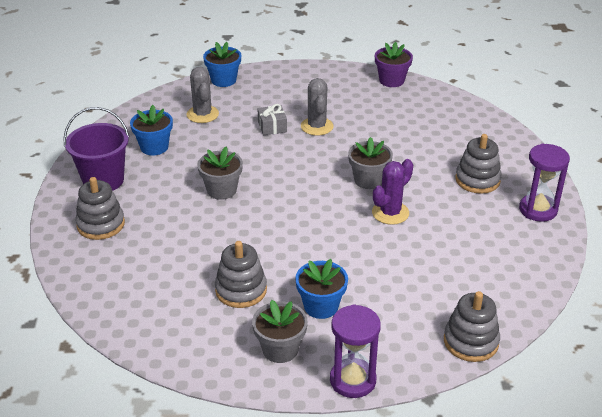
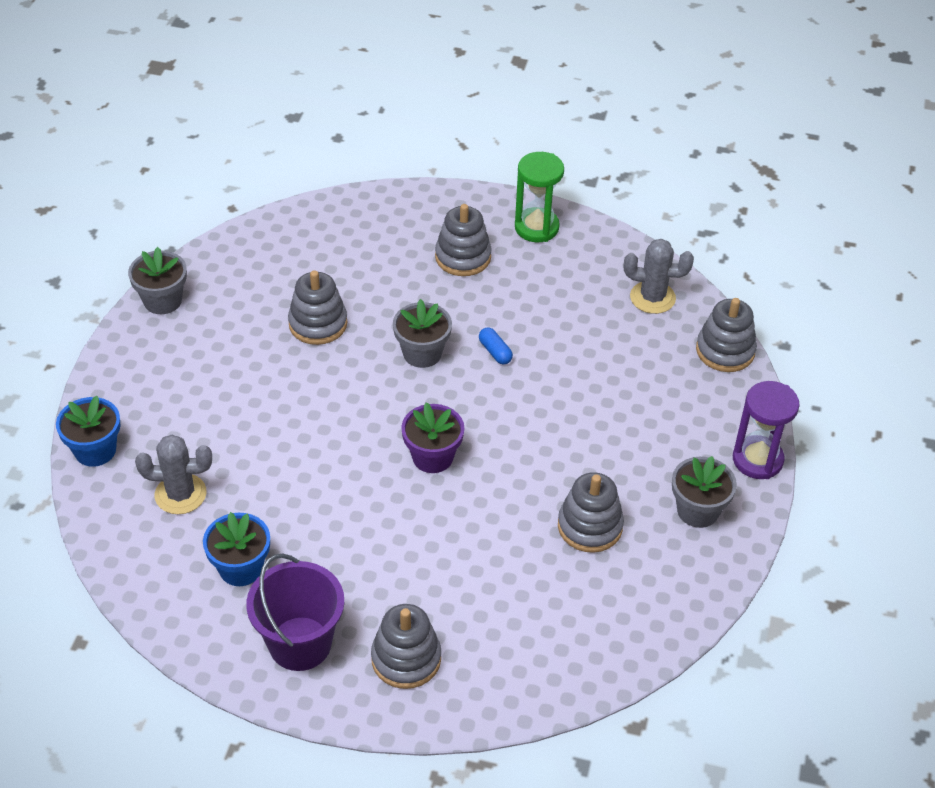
camera: 75 degrees left, 10 degrees up
(221, 190) = (382, 507): grey flower pot -> grey flower pot (162, 300)
(272, 127) = (254, 420): grey gift -> none
(317, 126) = (278, 373): grey cactus -> grey cactus (652, 298)
(321, 306) = (639, 458): blue flower pot -> none
(369, 132) = (318, 324): none -> grey stacking toy
(390, 213) = (495, 352): purple cactus -> blue capsule
(391, 80) = (203, 266): purple flower pot -> purple flower pot (432, 457)
(538, 210) = (536, 227): purple hourglass -> green hourglass

